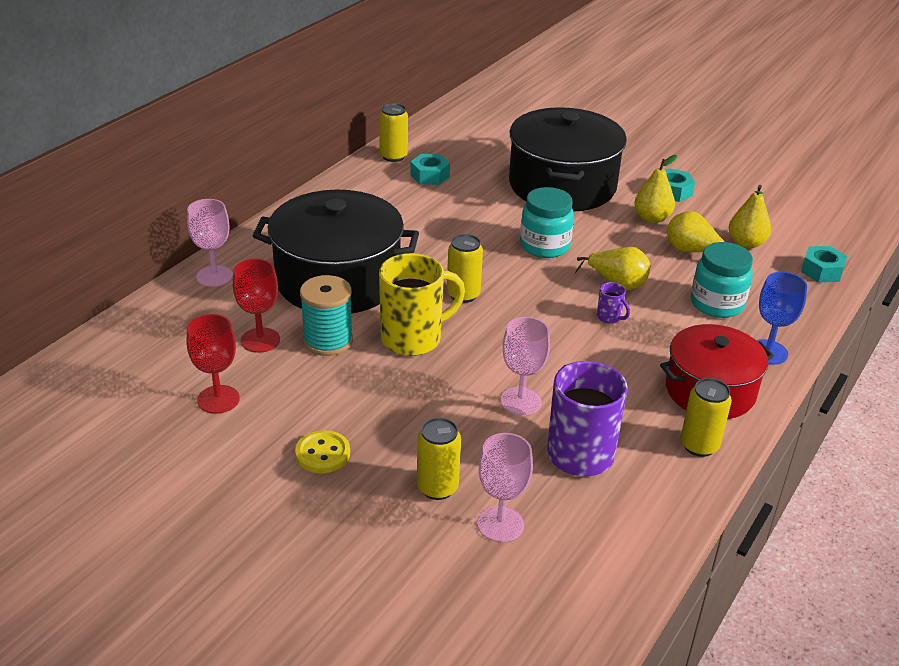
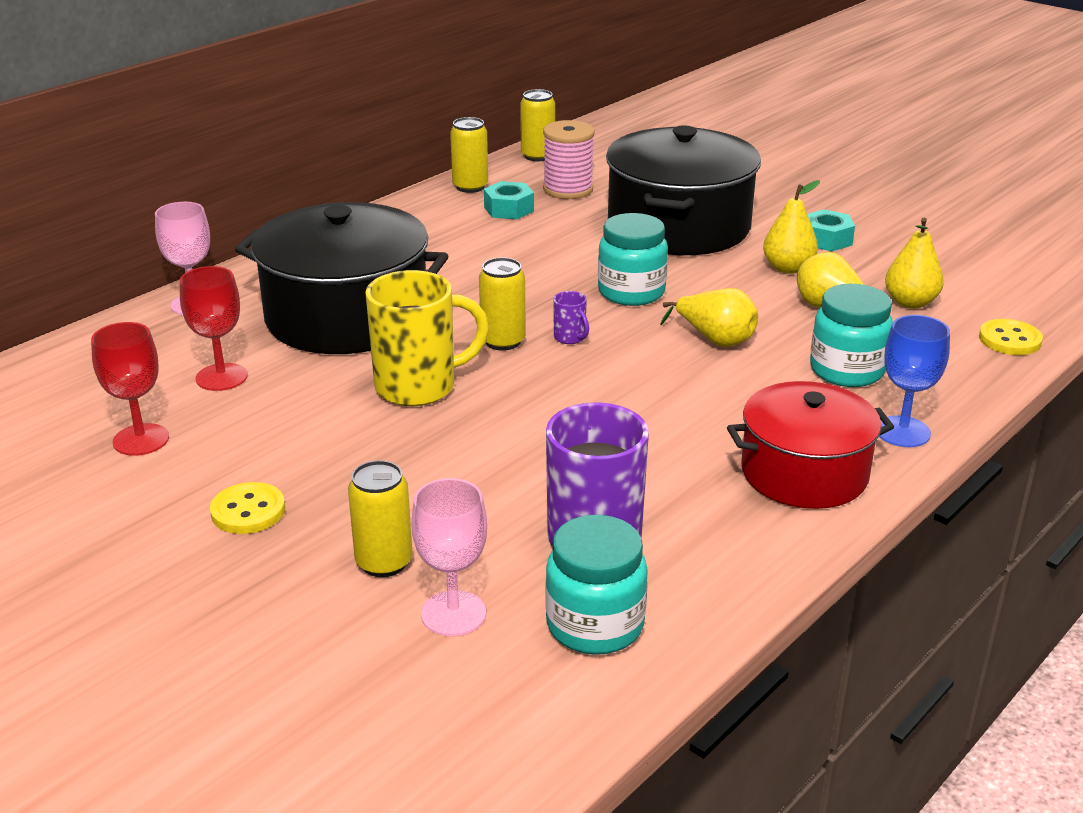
camera: 10 degrees right, 5 degrees down
(328, 341) = (307, 383): turquoise spool -> none
(469, 155) = (568, 189): none -> pink spool
(521, 401) = (535, 468): pink goblet -> none
(601, 524) = (595, 625): none -> turquoise jar
(609, 317) = (691, 378): purple mug -> purple mug (570, 338)
(699, 445) = (767, 539): yellow can -> yellow can (537, 156)
(821, 271) = (1009, 340): turquoise nut -> yellow button

